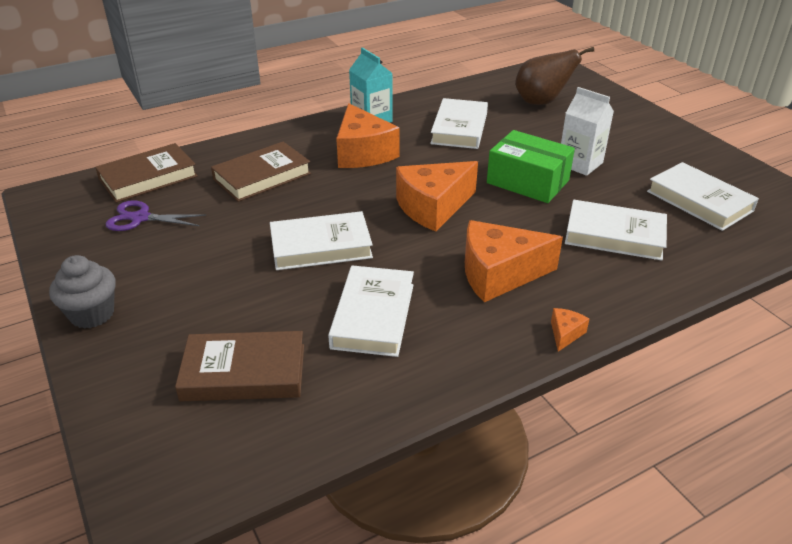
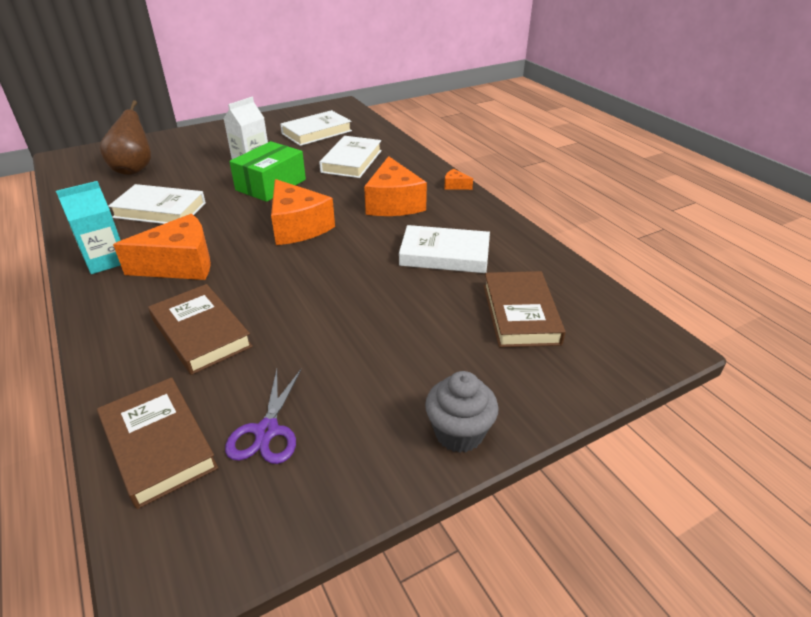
camera: 90 degrees left, 0 degrees up
(321, 246) = (349, 284): white book -> none

